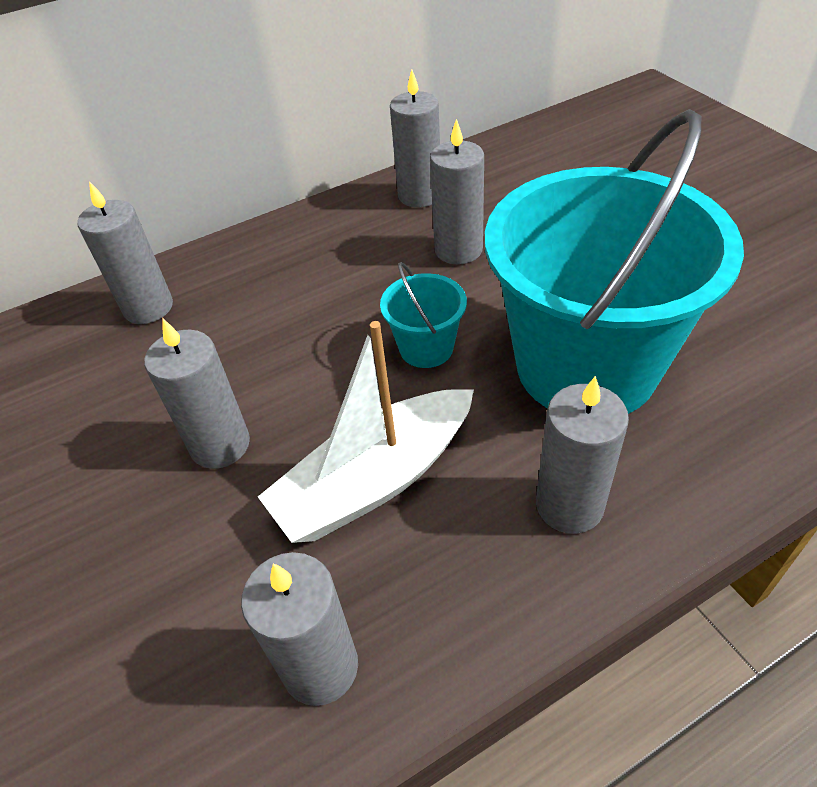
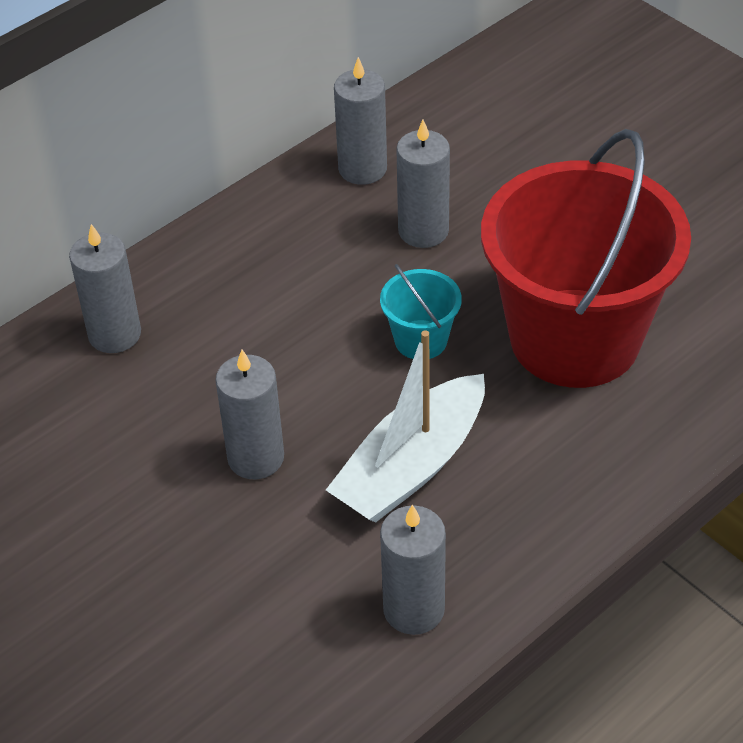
camera: 15 degrees left, 0 degrees up
(569, 505) = (582, 460): grey candle -> none
(586, 366) = (575, 338): turquoise bucket -> red bucket

